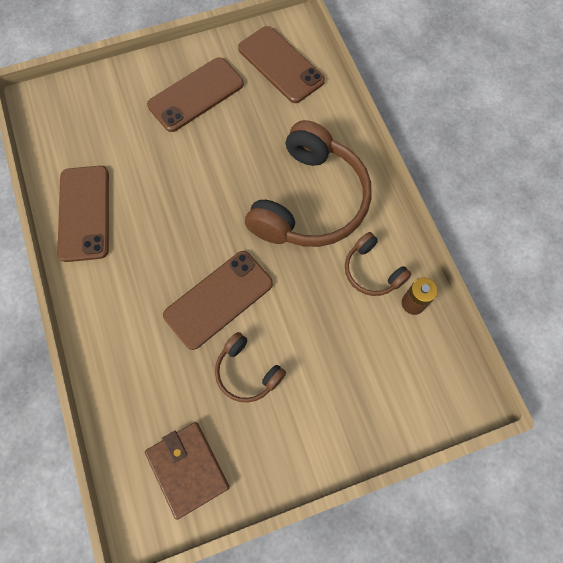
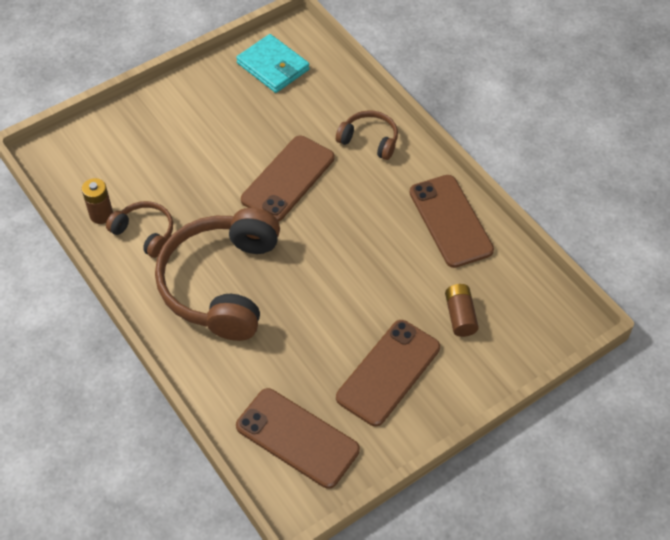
camera: 165 degrees right, 15 degrees down
(120, 125) = (460, 316): none -> brown battery
(188, 469) = (273, 66): brown wallet -> turquoise wallet
(247, 372) = (244, 133): brown headphones -> brown headphones (369, 140)

